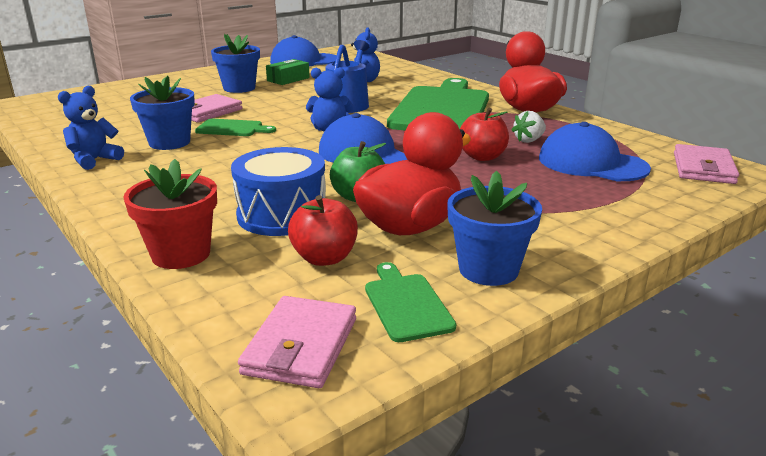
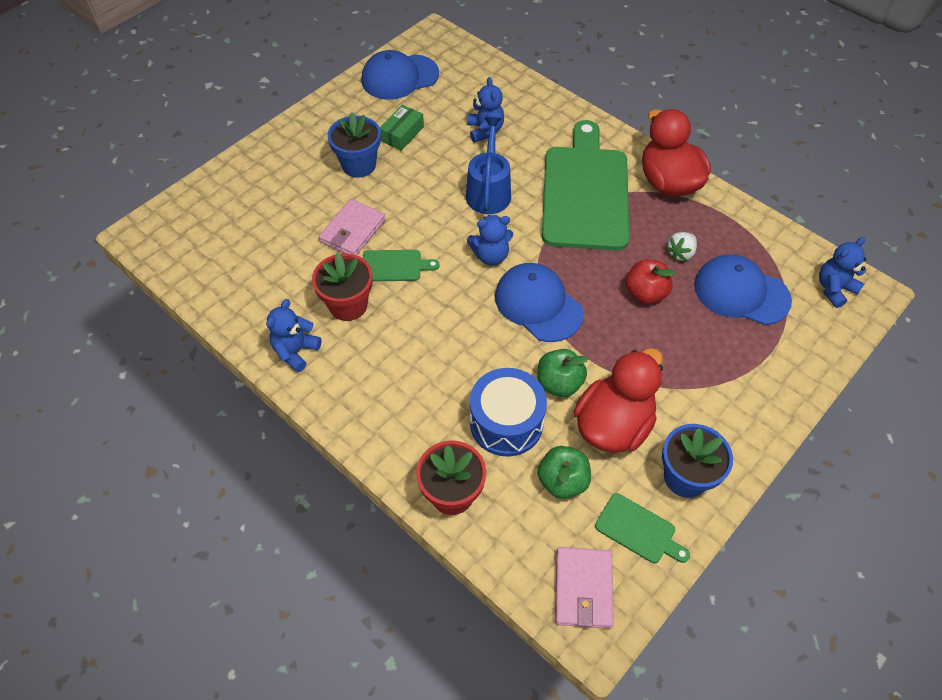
camera: 10 degrees left, 30 degrees up
(169, 142) = (348, 305): blue flower pot -> red flower pot
(324, 258) = (562, 481): red apple -> green apple
(406, 304) = (638, 530): green cutting board -> green cutting board turned 150 degrees clockwise
(703, 168) = (834, 289): pink wallet -> blue teddy bear

